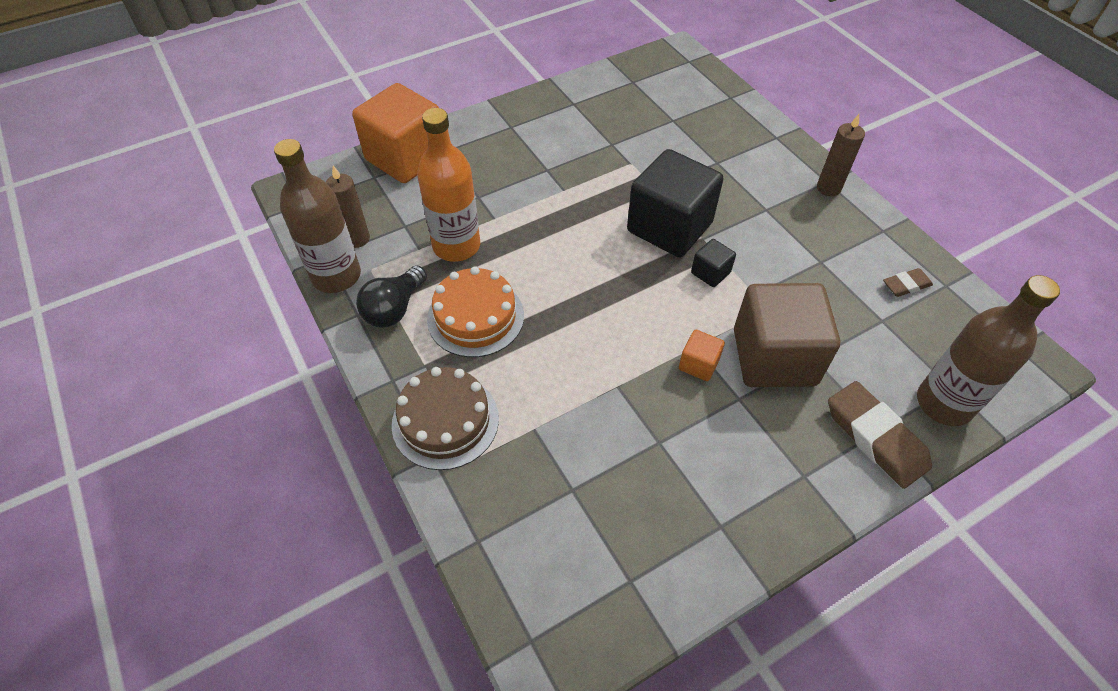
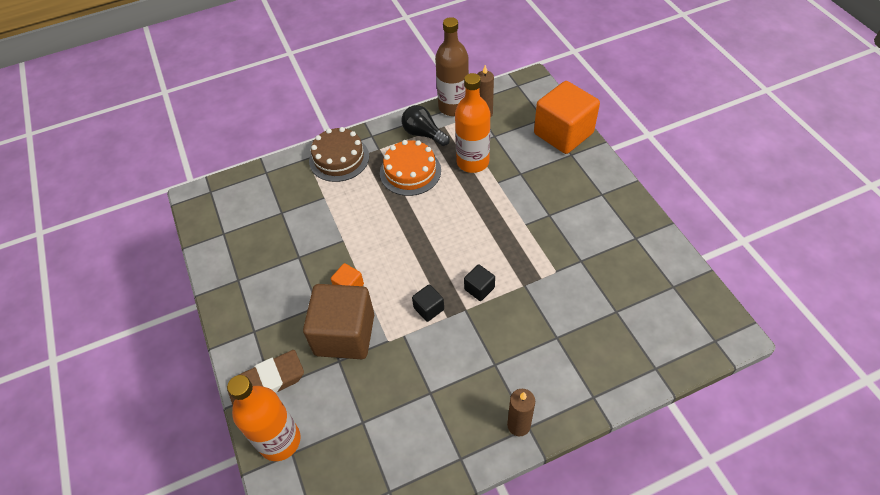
camera: 100 degrees right, 0 degrees up
(669, 227) = (479, 288): black cube -> black cube, size x0.44
(906, 285) = (394, 455): brown eraser -> none
(944, 403) = (280, 441): brown bottle -> orange bottle

